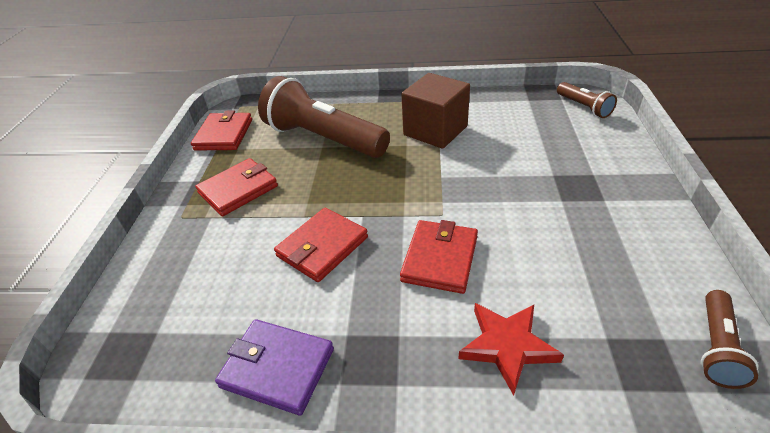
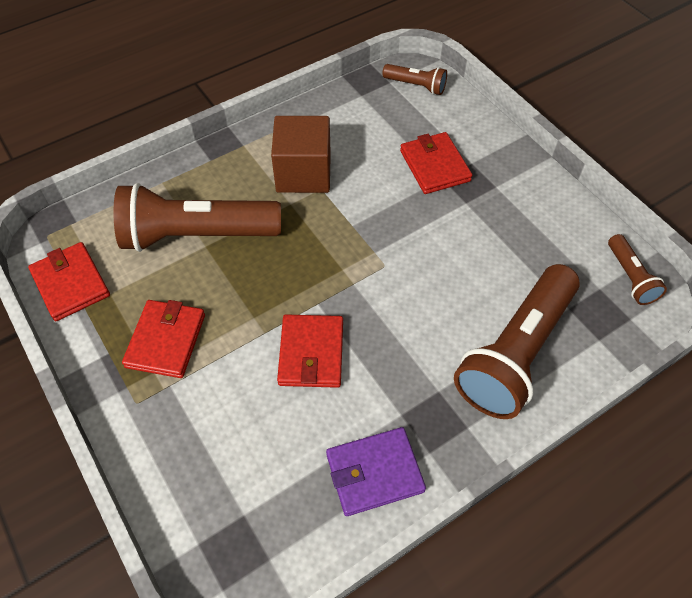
camera: 40 degrees left, 15 degrees up
(440, 259) = (416, 309): red wallet -> red wallet (434, 166)
(507, 346) = (515, 353): red star -> brown flashlight

